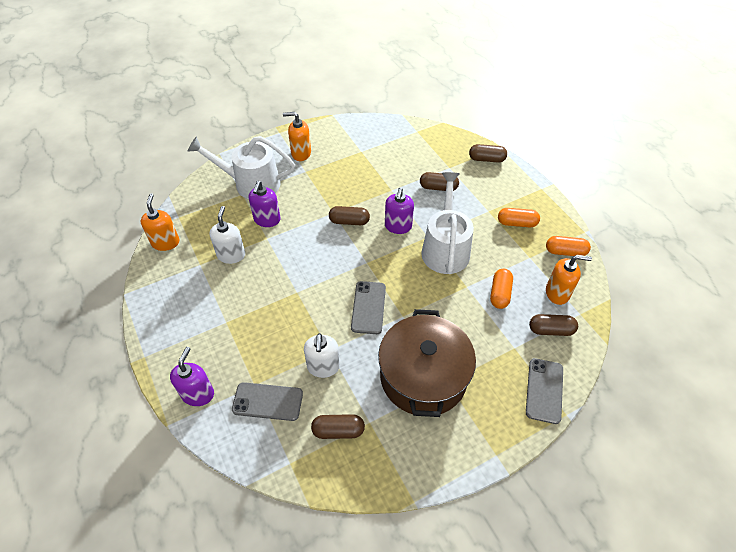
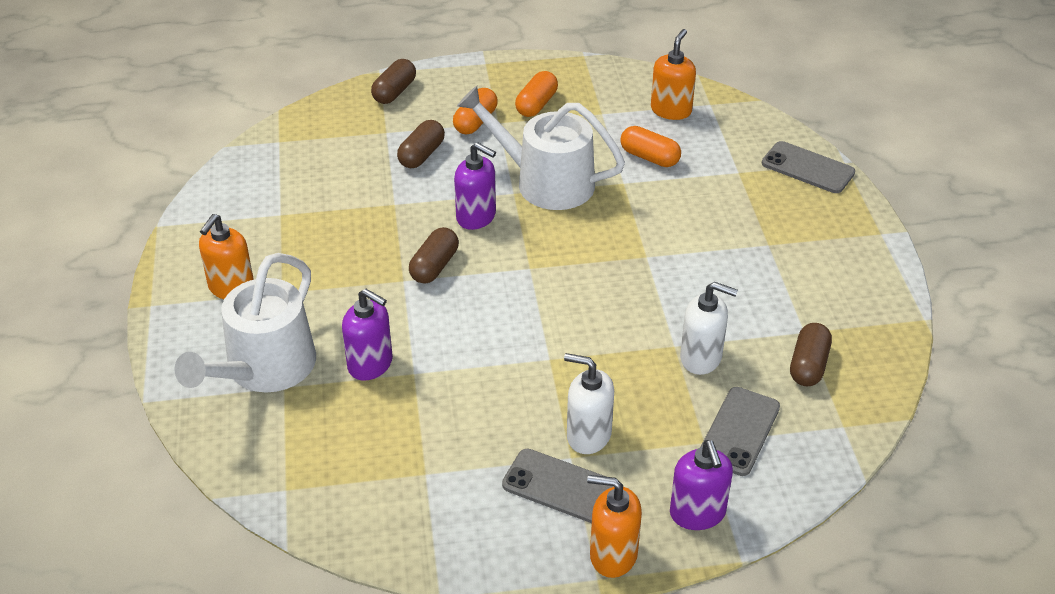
camera: 70 degrees left, 10 degrees down
(165, 242) = (343, 517): orange soap dispenser -> orange soap dispenser (613, 555)
(198, 394) = (697, 513): purple soap dispenser -> purple soap dispenser turned 135 degrees counterclockwise
(231, 255) = (427, 426): white soap dispenser -> white soap dispenser (588, 435)
(368, 307) = (616, 286): grey phone -> grey phone (560, 487)
(423, 376) = (752, 263): brown pot -> none
(551, 330) = (724, 134): brown capsule -> none
(565, 252) = (608, 81): orange capsule -> orange capsule (475, 122)

